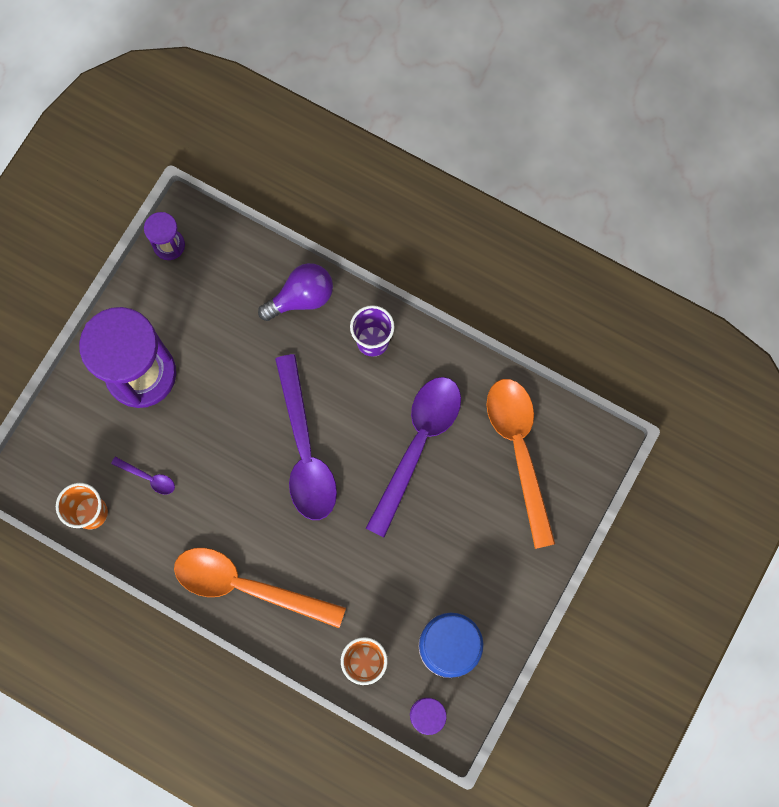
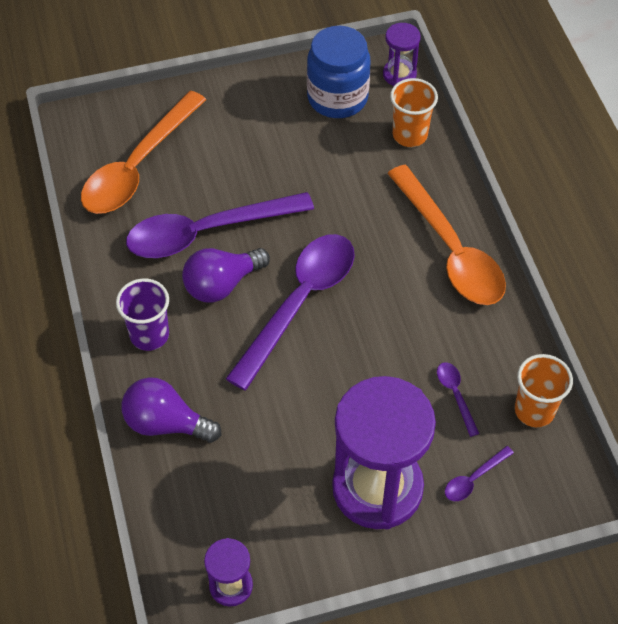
camera: 135 degrees left, 20 degrees down
(90, 432) = (473, 479): none -> purple spoon
(367, 417) = (222, 284): none -> purple light bulb

